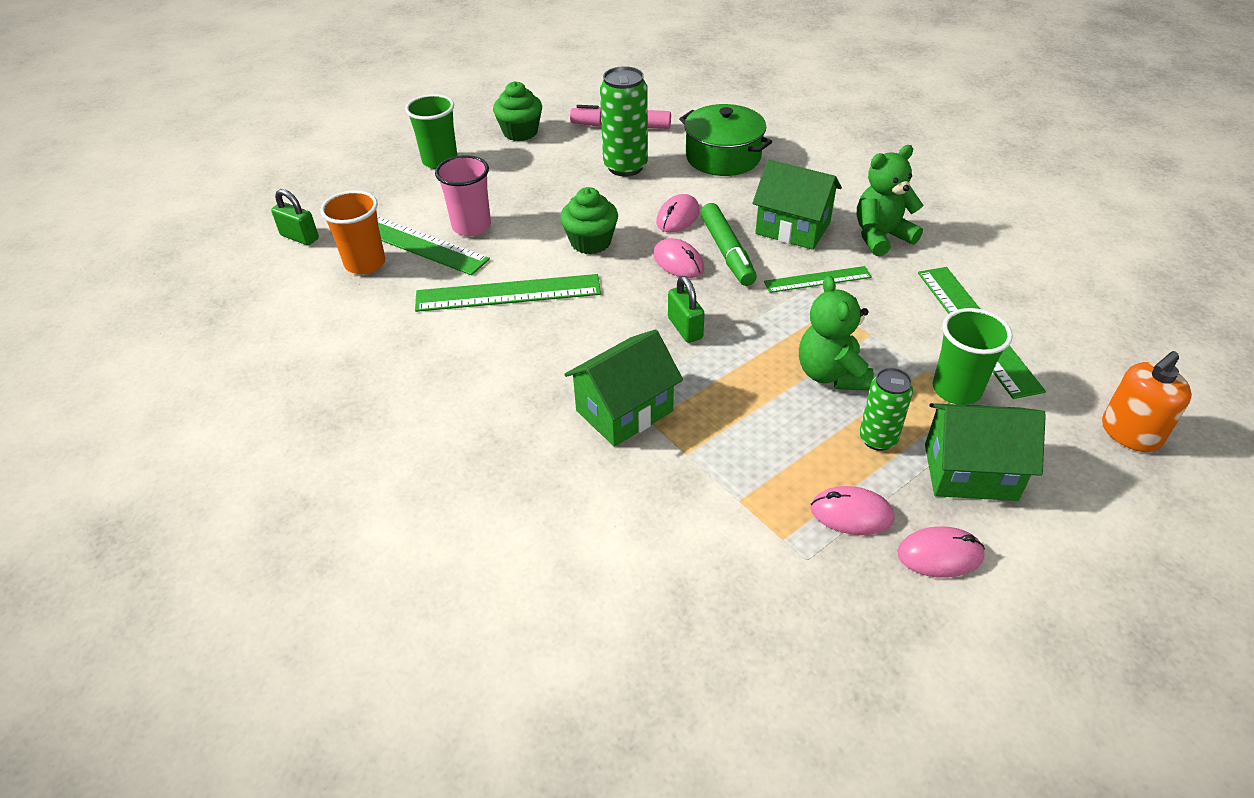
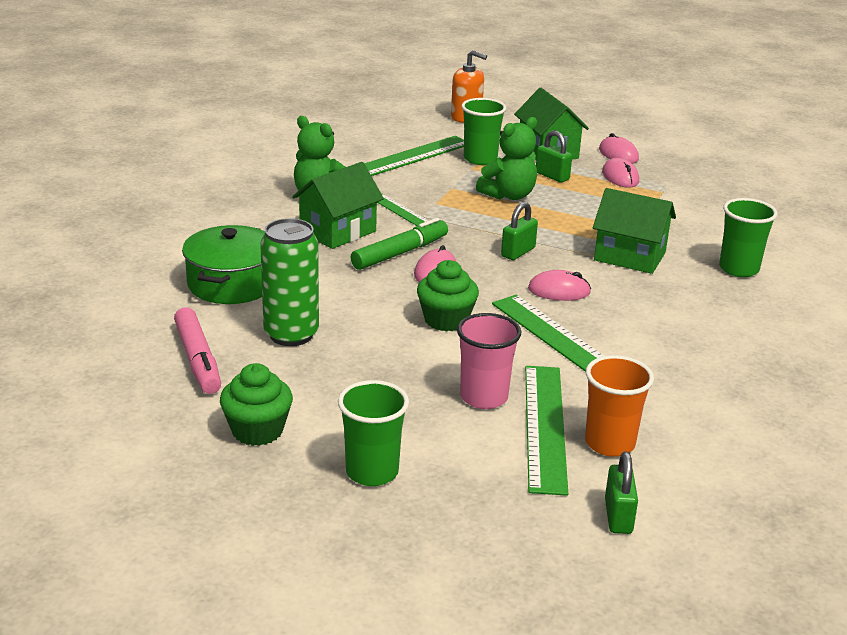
camera: 120 degrees left, 15 degrees down
(535, 496) = (738, 269): none -> green cup
(677, 217) = (365, 285): pink mouse -> pink mouse (559, 291)
(793, 228) = (338, 231): green house -> green house turned 45 degrees clockwise
(877, 439) = (552, 176): green can -> green padlock

